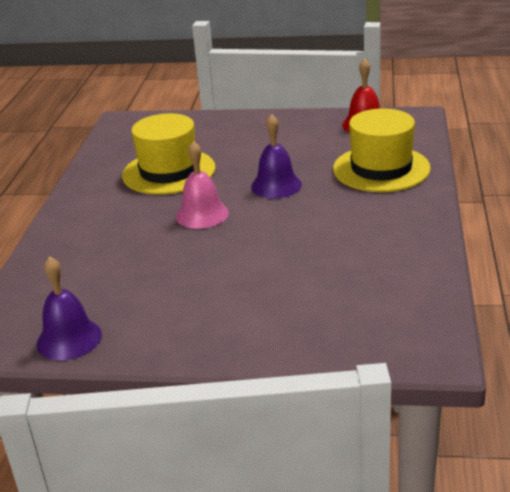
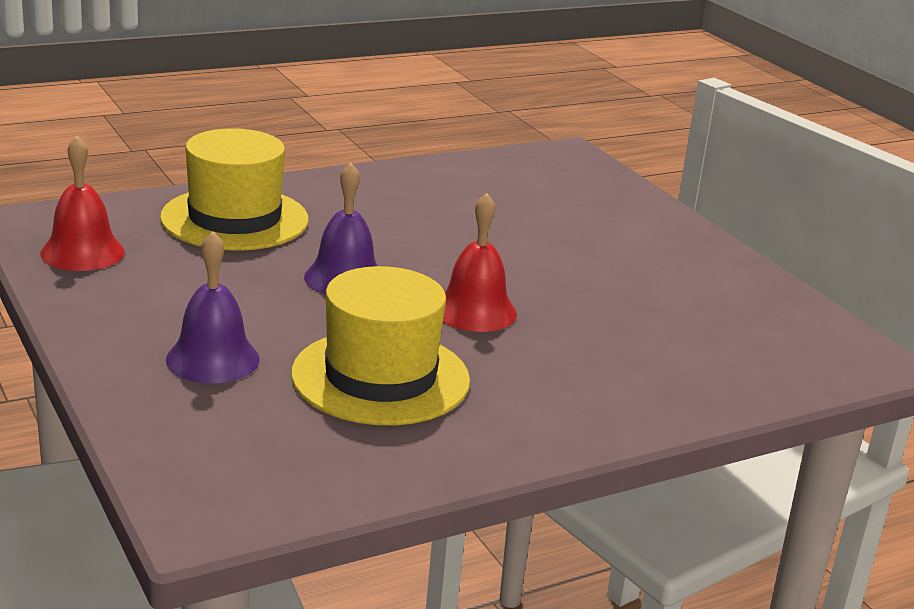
camera: 130 degrees left, 5 degrees down
(69, 339) = (796, 315): purple bell -> purple bell (212, 359)
(202, 214) = (475, 311): pink bell -> red bell

